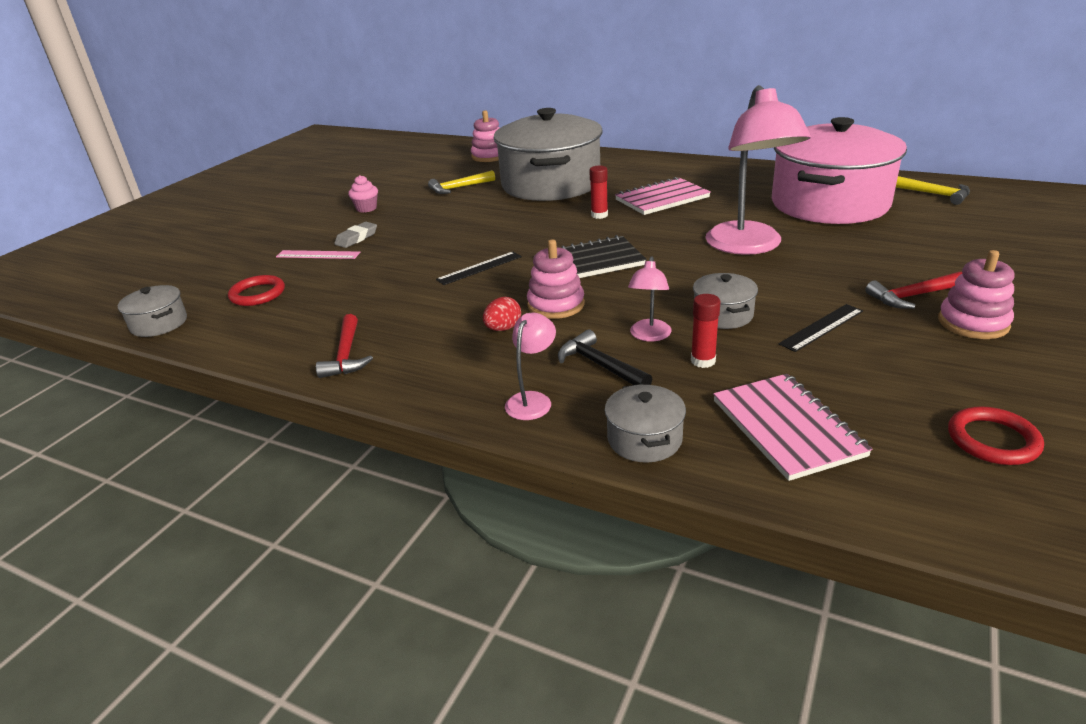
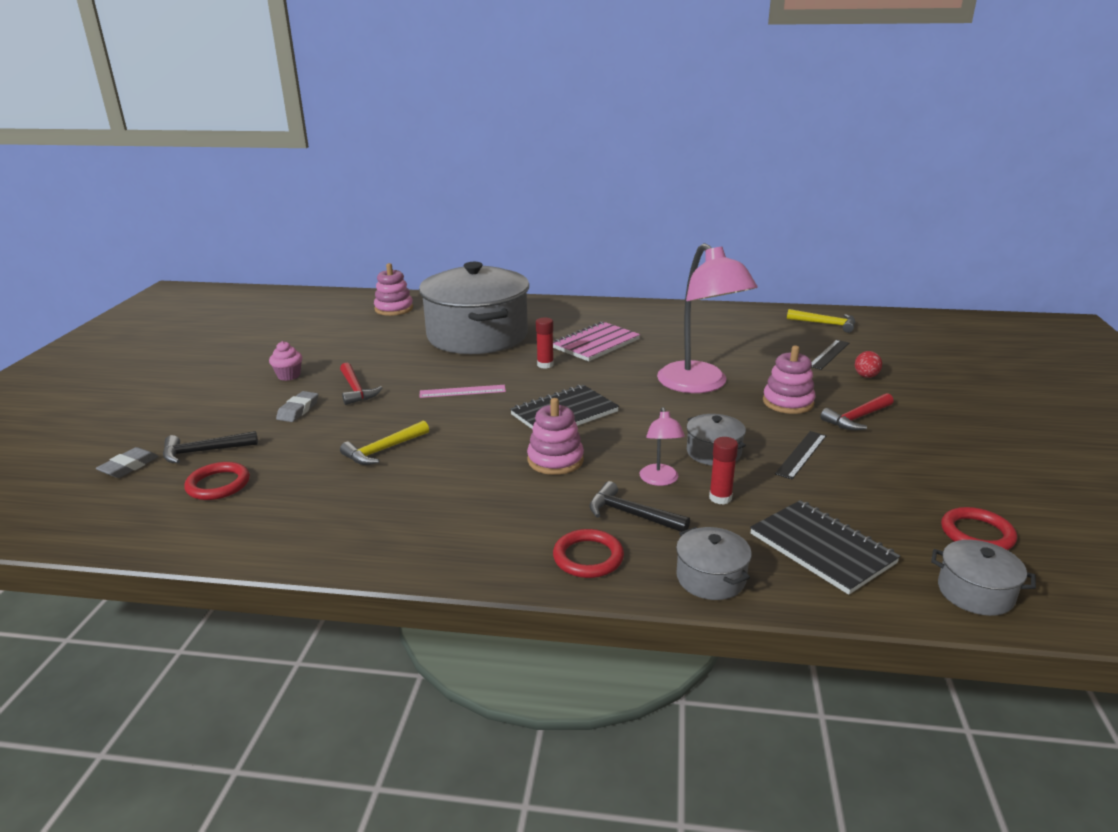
camera: 20 degrees left, 5 degrees down
(159, 324) = (113, 533): grey pot -> grey pot (975, 592)
(201, 272) = (129, 466): none -> grey eraser
(263, 266) = (204, 451): none -> black hammer
(318, 255) = (264, 433): pink ruler -> pink ruler (462, 391)
(346, 355) = (367, 539): red hammer -> red hammer (356, 390)
(459, 188) = (381, 346): yellow hammer -> yellow hammer (383, 450)
(479, 268) = (455, 430): black ruler -> black ruler (829, 354)
(503, 328) = (517, 490): red egg -> red egg (866, 376)
(532, 400) = (588, 557): pink lamp -> red ring
(787, 428) = (822, 548): pink notebook -> black notebook
(829, 203) = (747, 338): pink pot -> none
(973, 323) = (913, 437): pink stacking toy -> pink stacking toy (788, 402)

